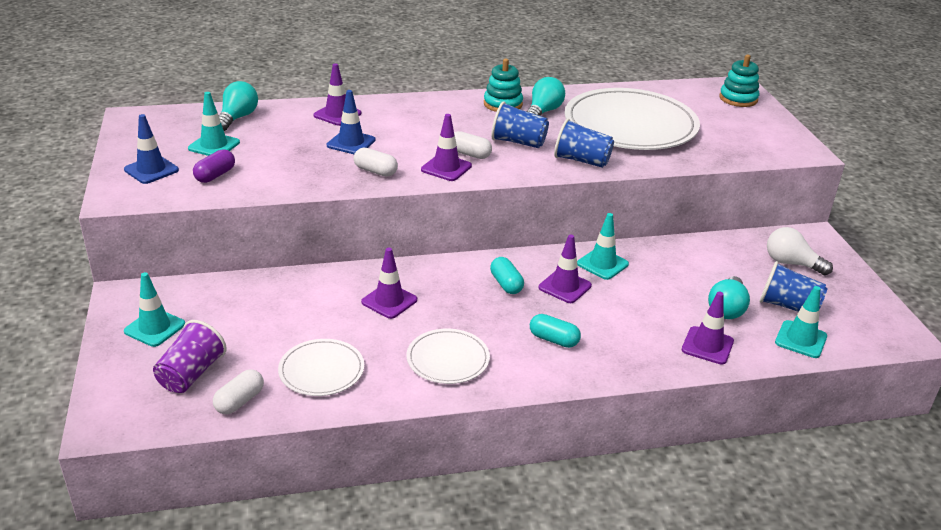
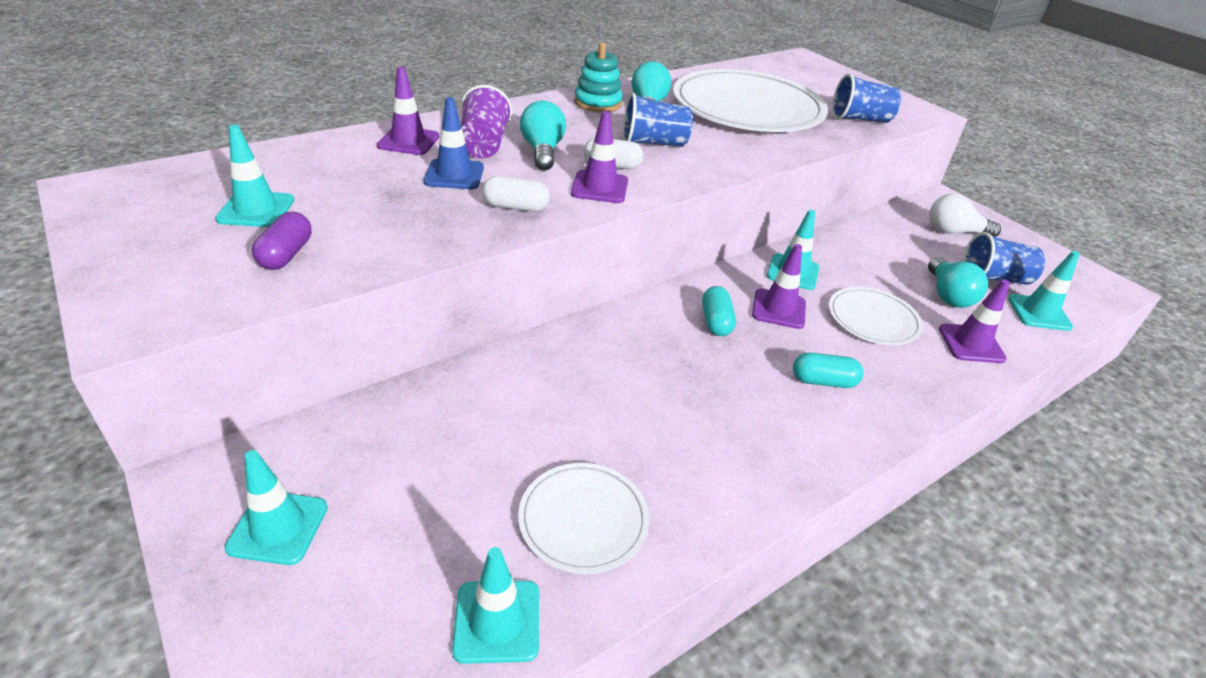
camera: 25 degrees left, 5 degrees up
(151, 170) = (171, 265): blue traffic cone -> none
(191, 374) = (388, 597): purple cup -> purple cup (484, 145)
(237, 118) = (268, 165): turquoise light bulb -> turquoise light bulb (542, 151)
(239, 401) = (497, 621): white capsule -> turquoise traffic cone
(389, 301) = (598, 381): purple traffic cone -> none
(448, 359) = (730, 446): white plate -> white plate (873, 319)
(506, 284) = (716, 322): turquoise capsule -> turquoise capsule turned 45 degrees clockwise
(581, 161) = (739, 154): blue cup -> blue cup (860, 119)
(738, 99) = (816, 69): turquoise stacking toy -> none

